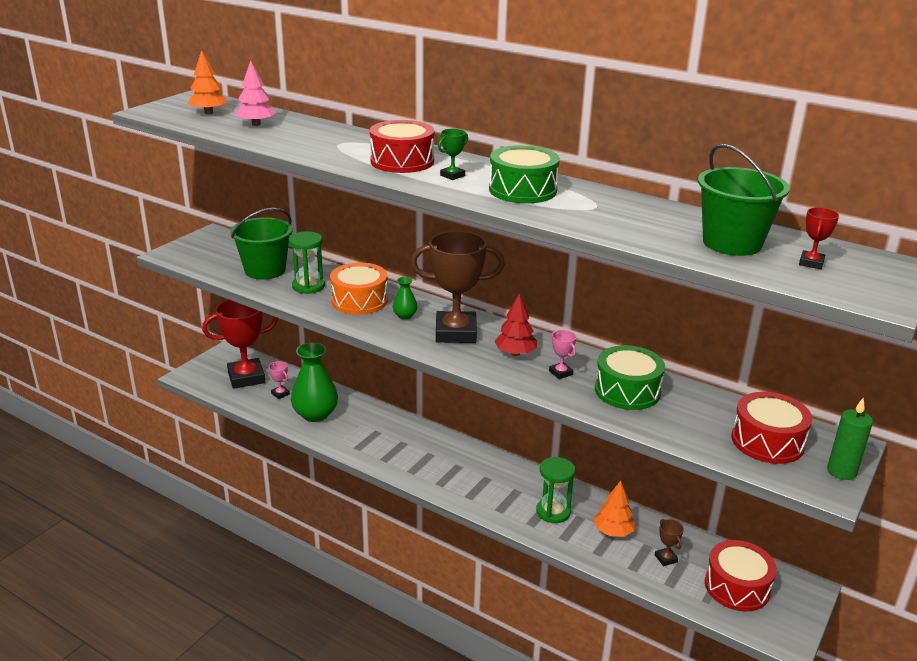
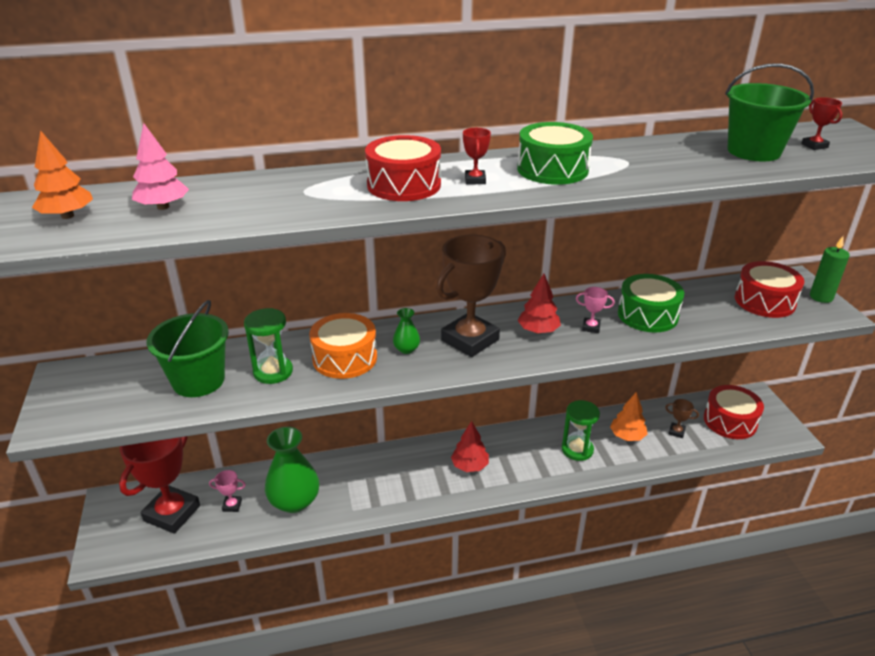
camera: 45 degrees left, 5 degrees up
(452, 175) = (475, 180): green trophy -> red trophy
(454, 468) = (470, 466): none -> red tree

